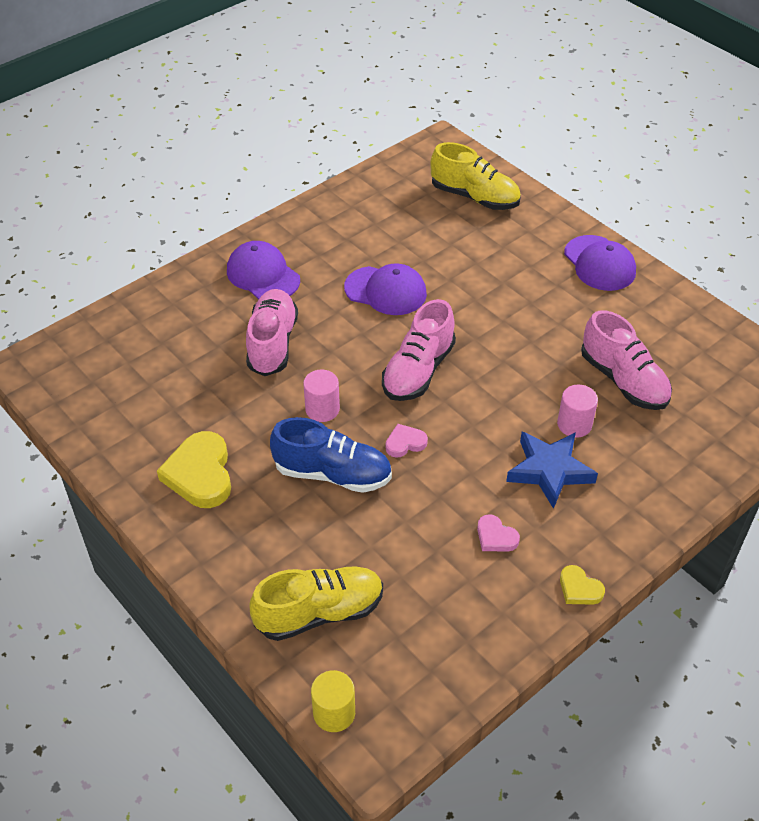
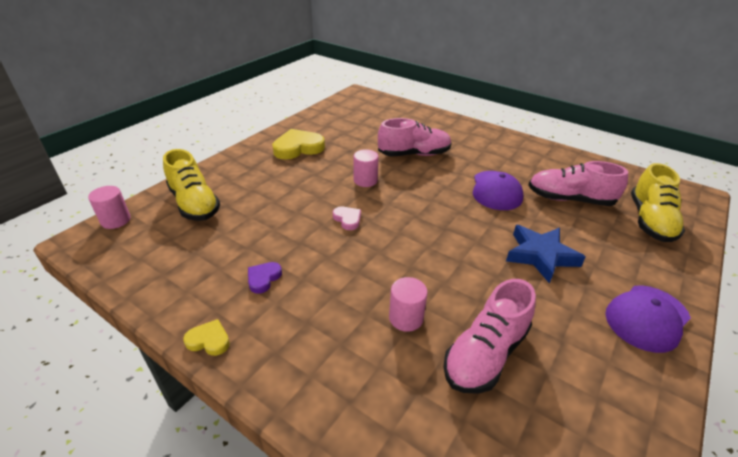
camera: 75 degrees right, 10 degrees down
(263, 275) = (472, 142): purple cap -> none
(332, 474) = (310, 192): blue shoe -> none
(334, 713) = (116, 220): yellow cylinder -> pink cylinder
(418, 370) = (423, 216): pink shoe -> pink shoe (569, 199)
(495, 537) = (263, 278): pink heart -> purple heart
(549, 471) = (343, 305): blue star -> blue star (540, 256)
(579, 589) = (209, 340): yellow heart -> yellow heart turned 75 degrees clockwise

